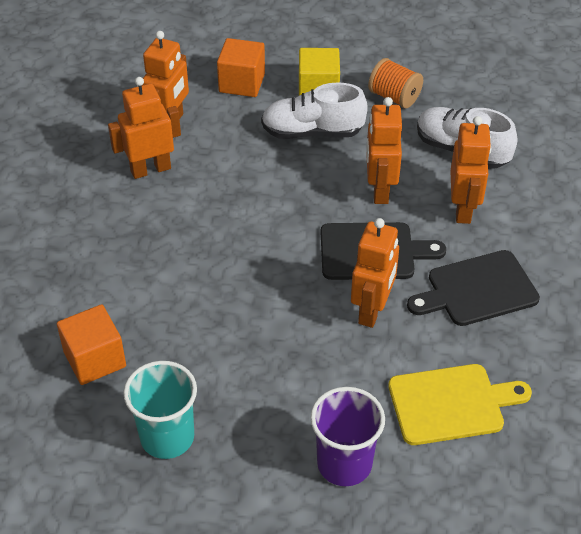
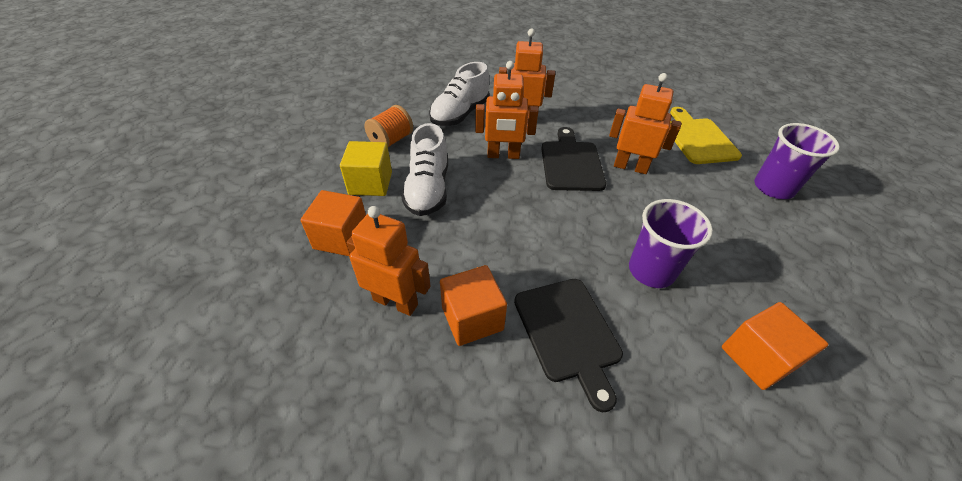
camera: 90 degrees left, 0 degrees up
(150, 169) = (472, 318): orange robot -> orange cube
(167, 437) = (813, 291): turquoise cup -> none
(199, 299) = (651, 271): none -> purple cup
(477, 290) = (598, 120): black cutting board -> black cutting board (568, 333)

